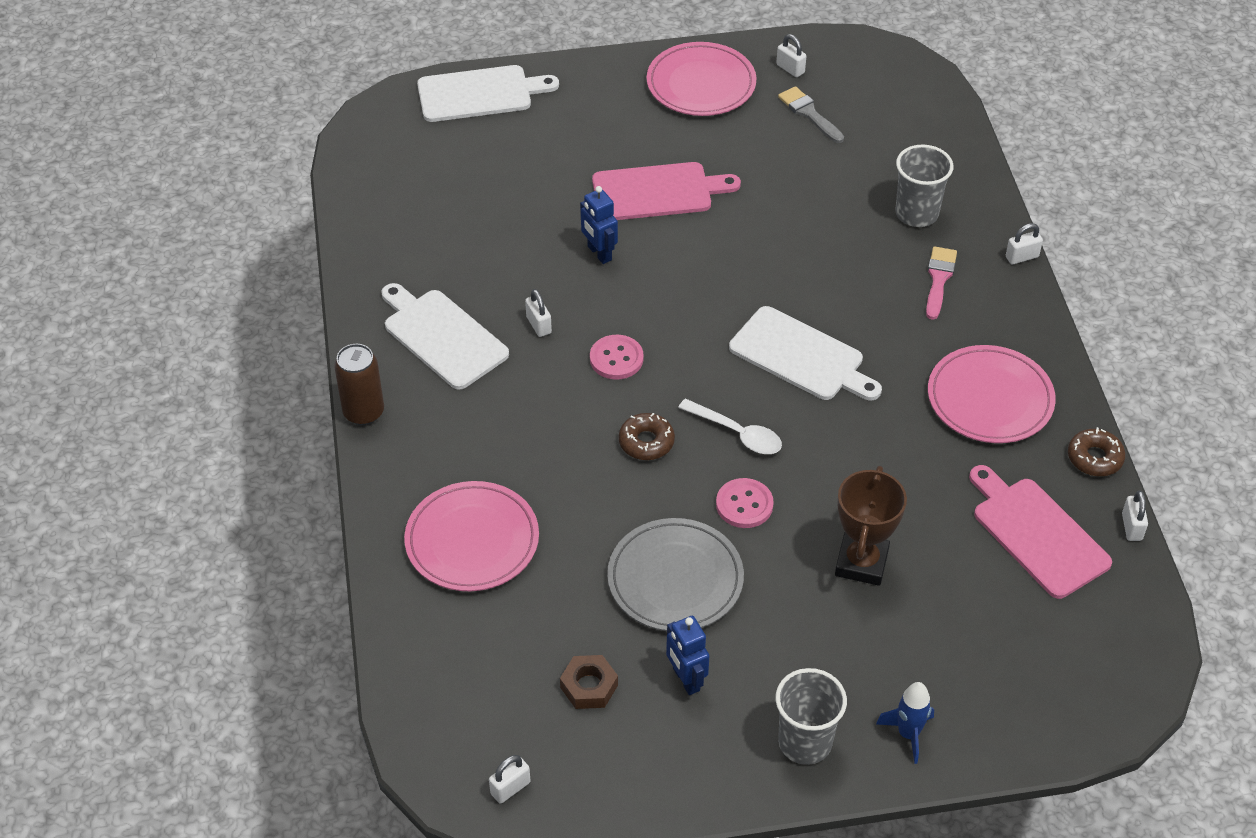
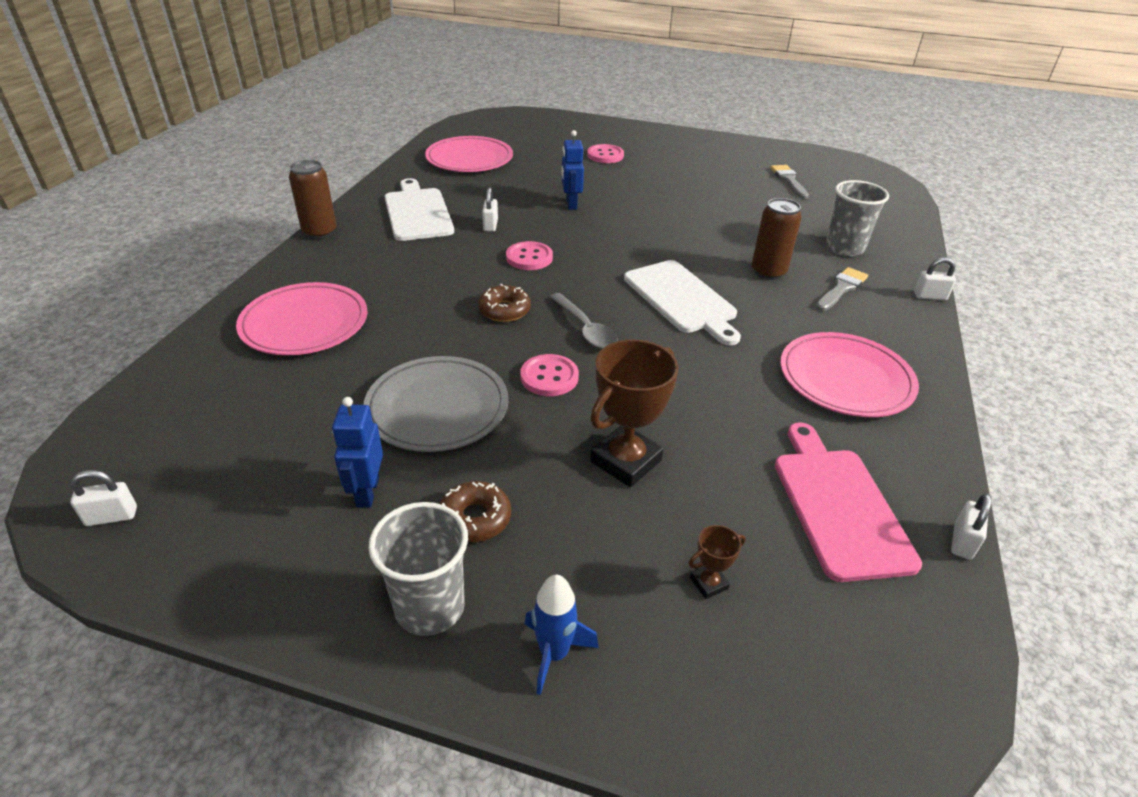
camera: 25 degrees right, 10 degrees down
(479, 94) = (563, 123): white cutting board -> none
(576, 144) = (605, 155): none -> pink button
(589, 686) = (276, 460): brown nut -> none
(657, 192) = (641, 188): pink cutting board -> none
(701, 84) = (717, 151): pink plate -> pink plate (469, 159)
(737, 433) = (585, 328): white spoon -> grey spoon
(790, 69) = (789, 159): white padlock -> none
(861, 282) = (768, 272): none -> brown can
(939, 279) = (841, 289): pink brush -> grey brush
(978, 639) = (709, 583): none -> brown trophy
(1094, 458) = (941, 462): brown donut -> brown donut (475, 518)

